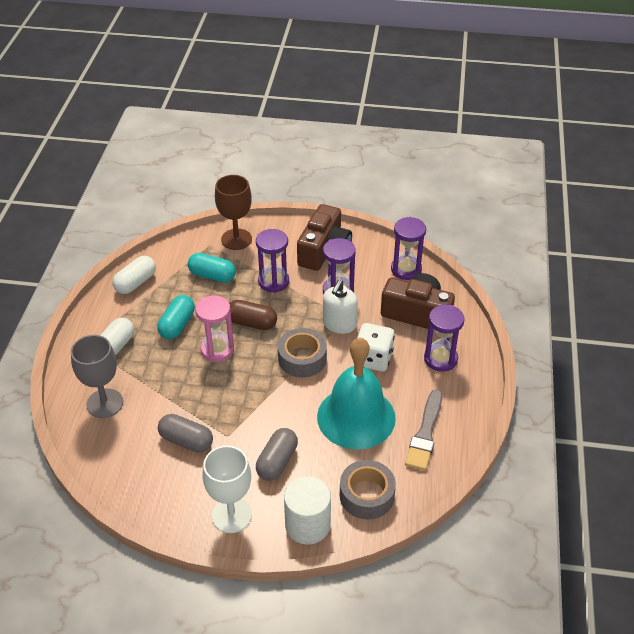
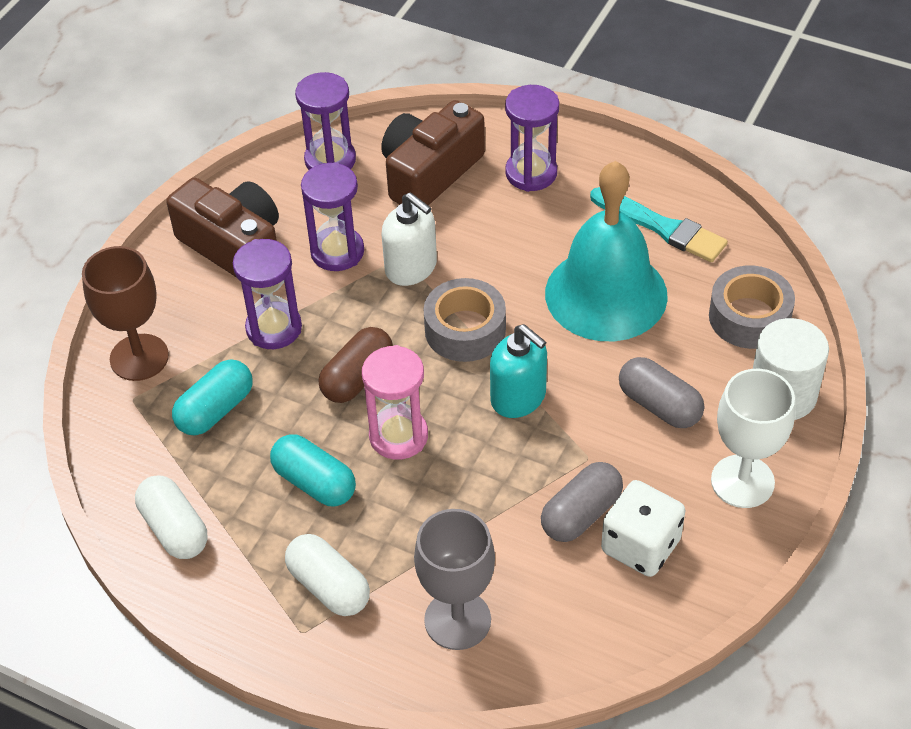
camera: 70 degrees left, 5 degrees up
(261, 394) = (518, 397): none -> turquoise soap dispenser
(373, 359) = (500, 246): white dice -> white dice (640, 546)
(425, 433) = (661, 227): grey brush -> turquoise brush

